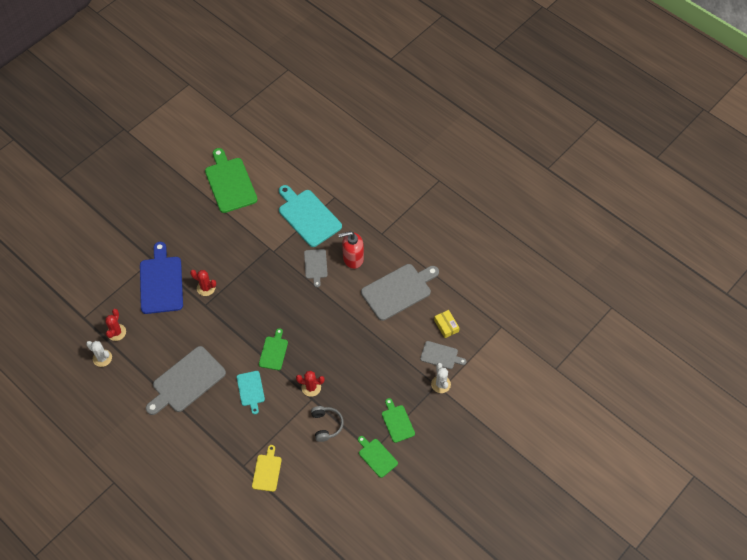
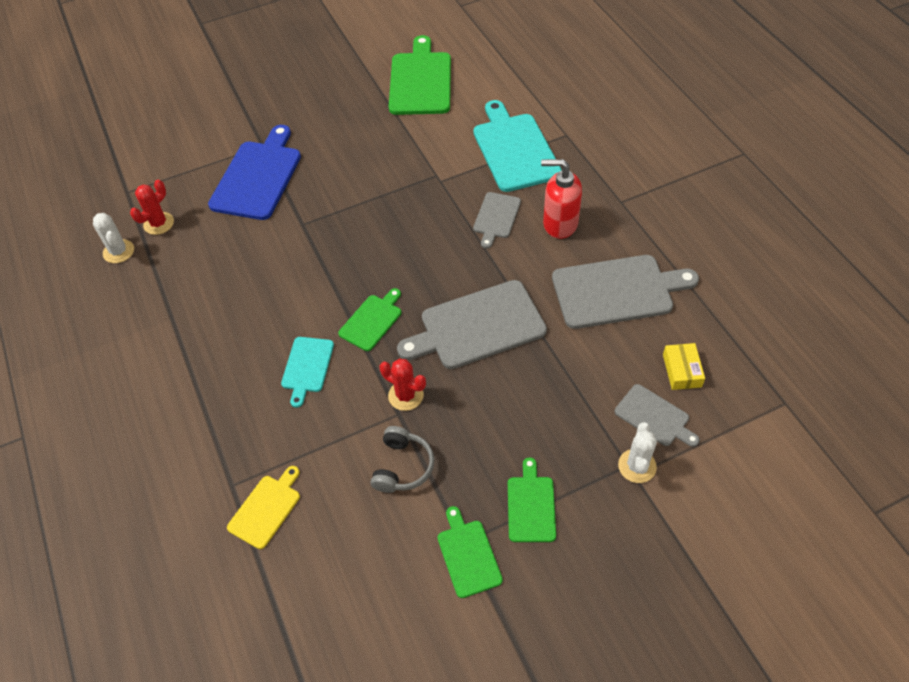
camera: 25 degrees right, 5 degrees down
(186, 381) = (217, 322): grey cutting board -> grey cutting board (477, 326)
(206, 288) = (316, 202): red cactus -> none

